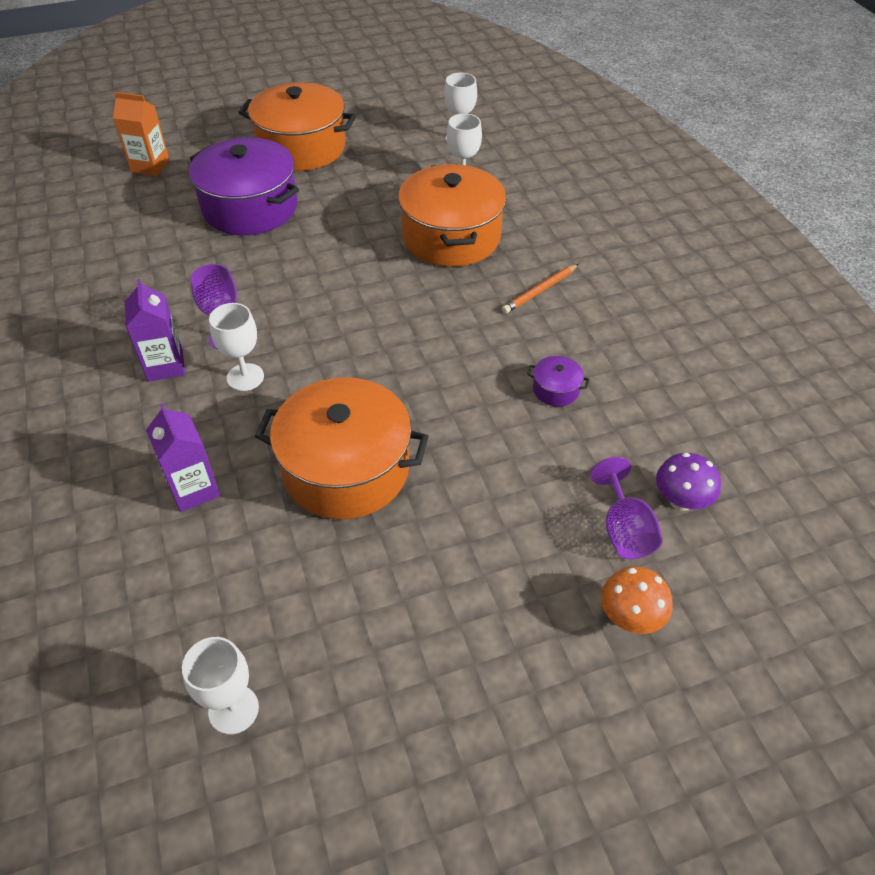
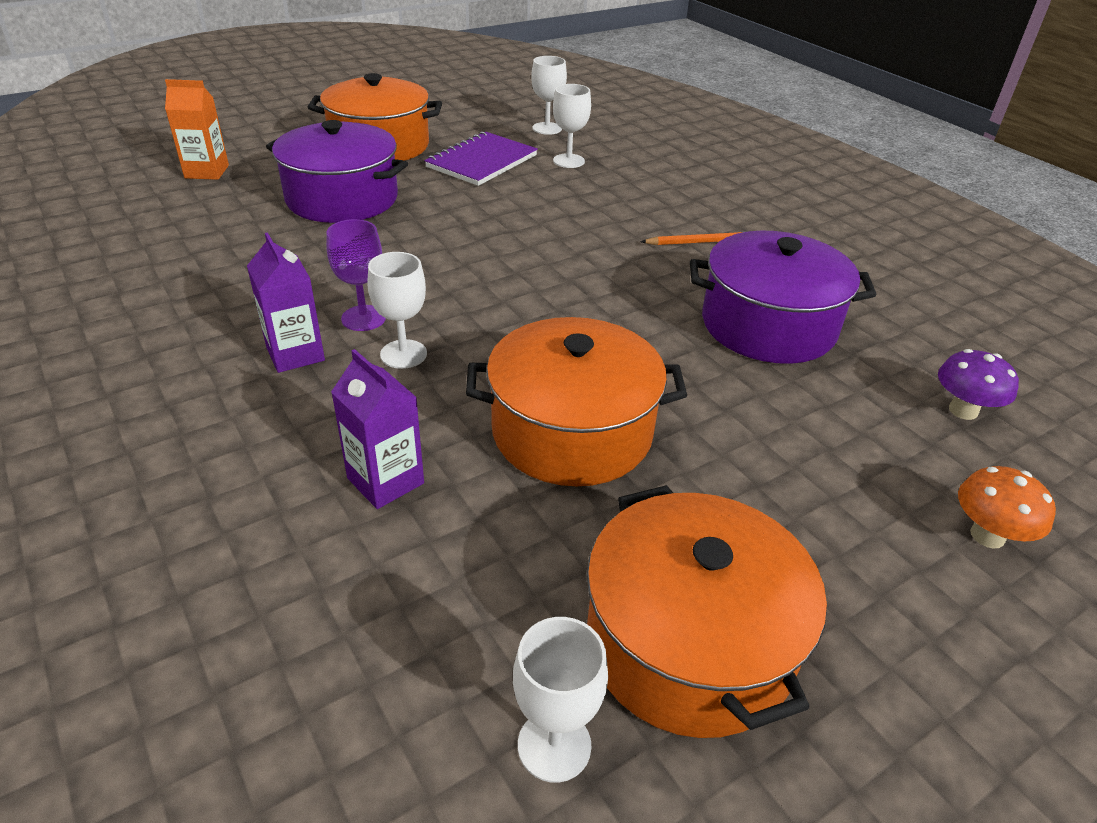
camera: 15 degrees left, 10 degrees down
(384, 175) = (482, 161): none -> purple notebook
(451, 237) = (581, 206): orange pot -> orange pot (688, 643)
(540, 291) = (700, 242): orange pencil -> orange pencil turned 135 degrees counterclockwise
(556, 389) = (768, 325): purple pot -> purple pot, size x2.49
(624, 530) = (923, 447): purple goblet -> none

